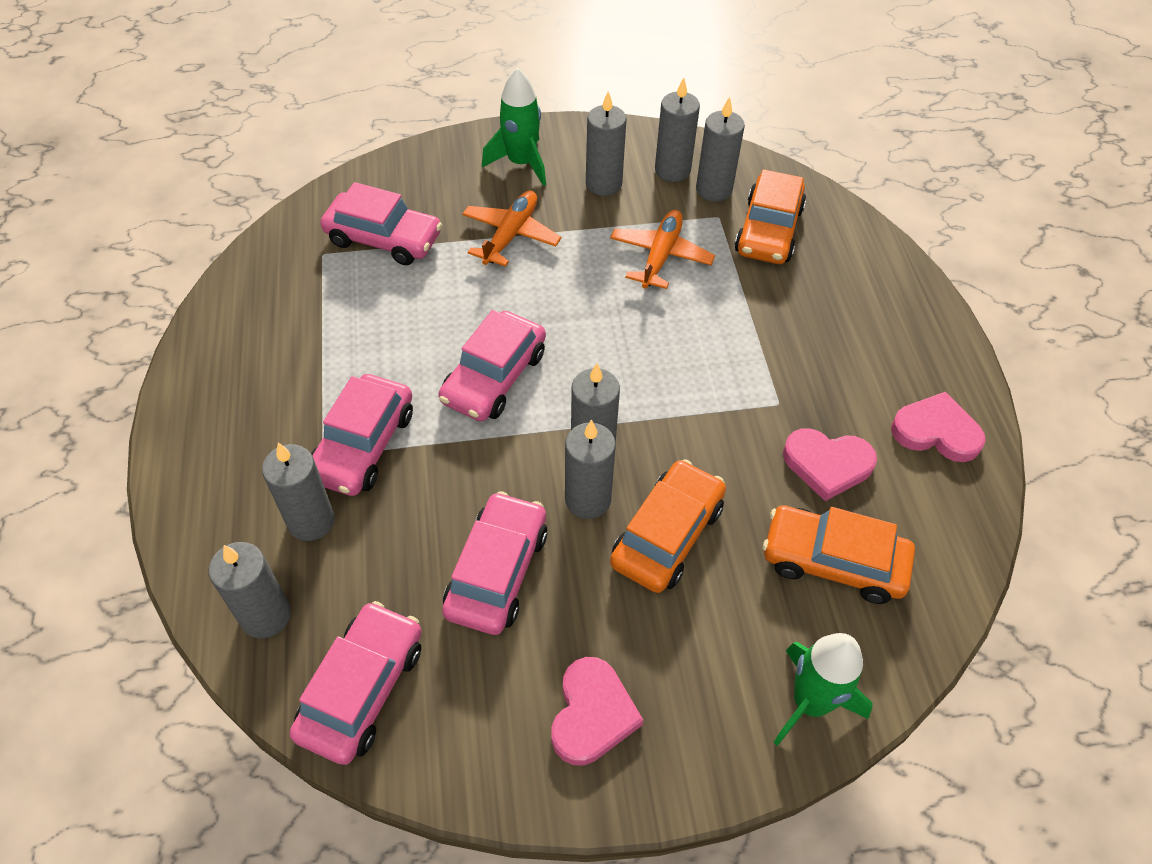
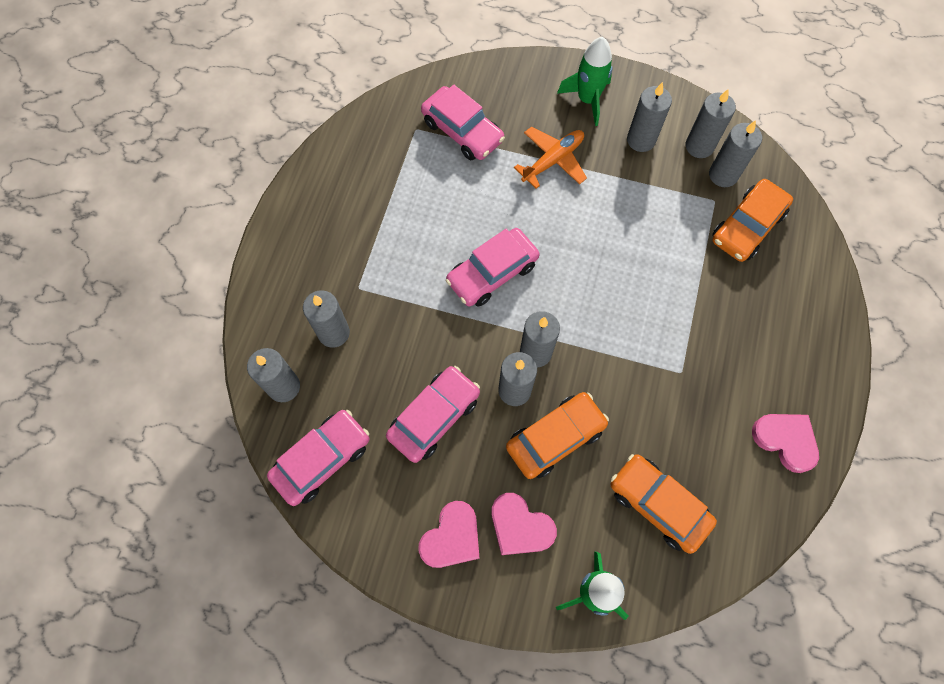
camera: 25 degrees right, 15 degrees up
(363, 445) = (386, 291): pink car -> none
(660, 256) = (654, 218): orange plane -> none
(827, 464) = (692, 433): pink heart -> pink heart (520, 526)

